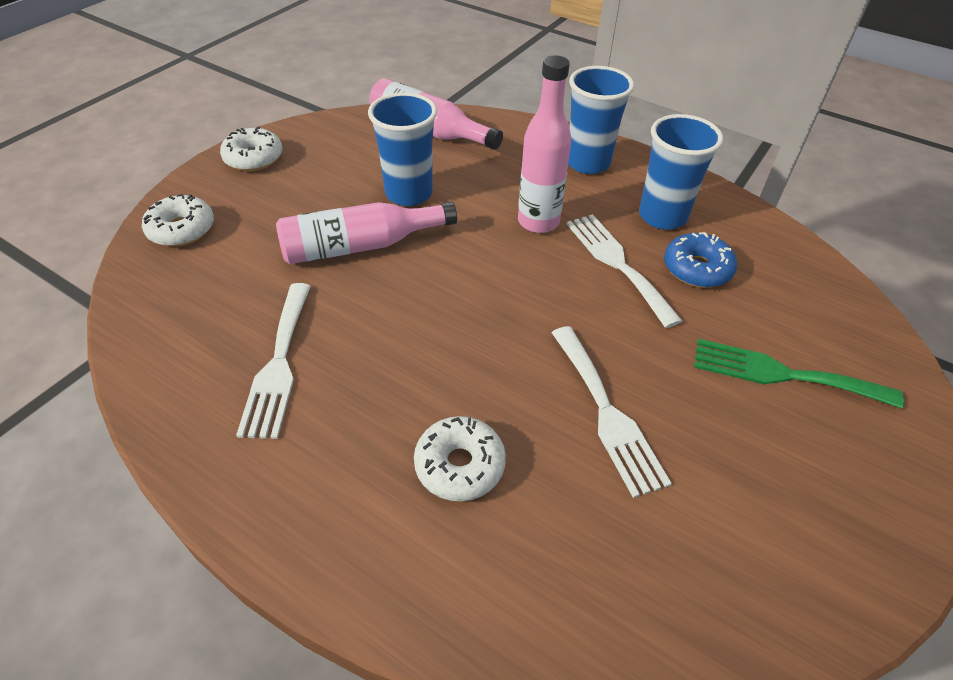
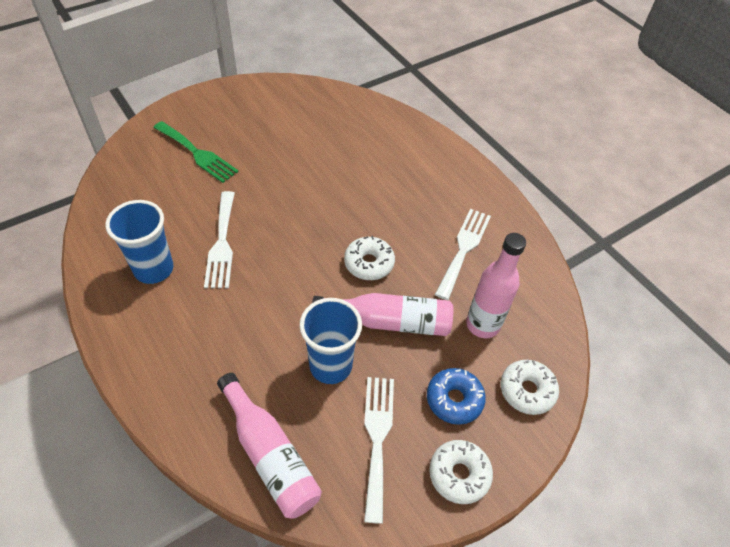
camera: 160 degrees left, 5 degrees up
(459, 465) = (385, 170): white donut -> white donut (369, 263)
(538, 222) = (247, 297): pink bottle -> pink bottle (482, 325)
(588, 163) = (157, 347): blue cup -> none
(607, 413) = (301, 167): white fork -> white fork (377, 438)
(697, 269) = (175, 222): blue donut -> blue donut (454, 399)

